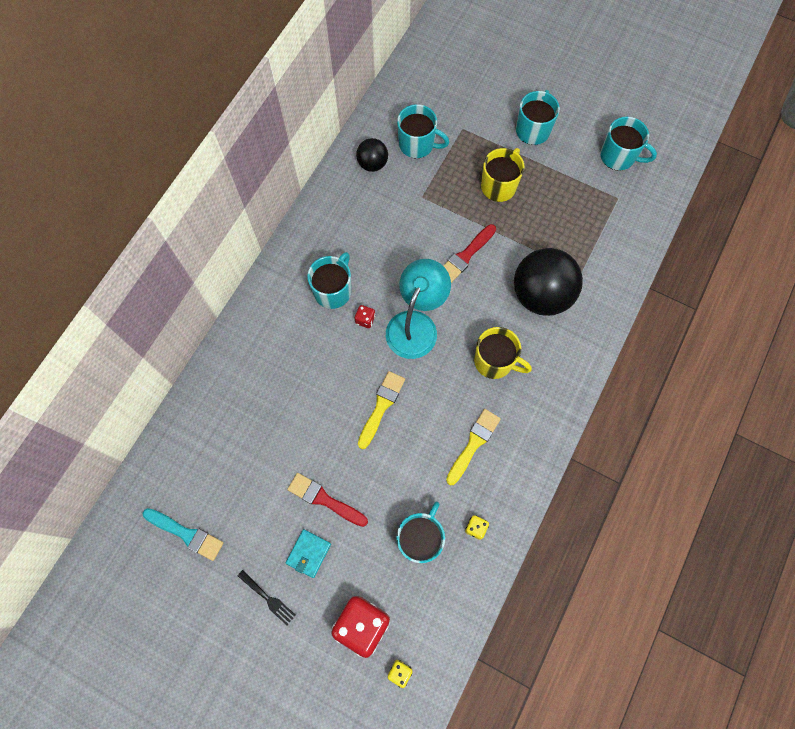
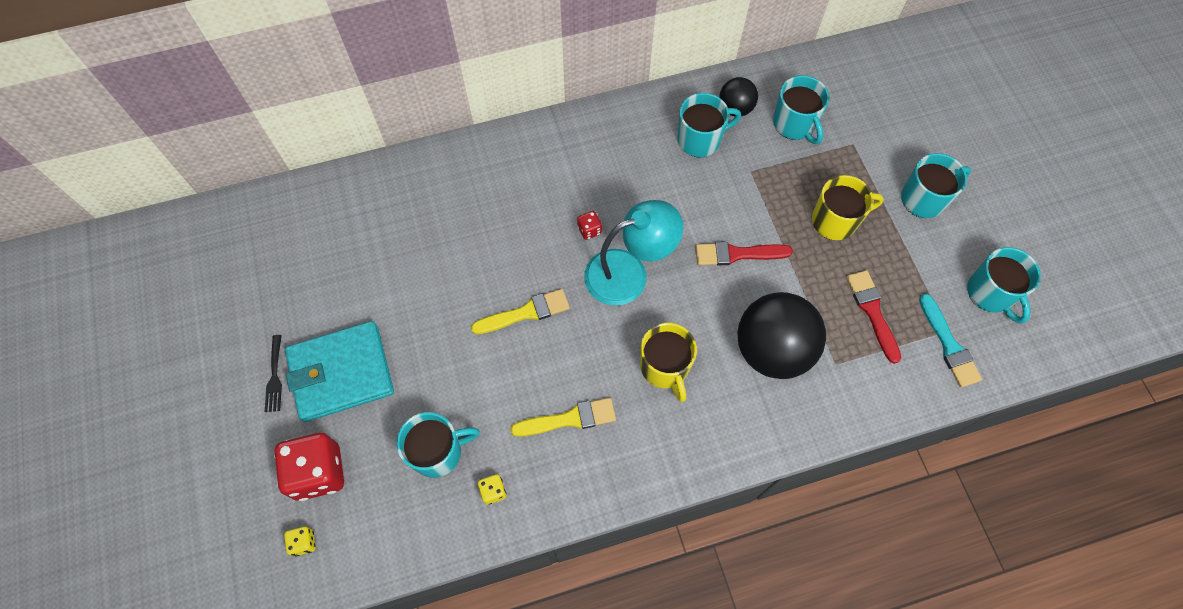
camera: 45 degrees right, 5 degrees down
(186, 534) = (273, 267): turquoise brush -> turquoise brush (949, 345)
(308, 553) = (341, 373): turquoise wallet -> turquoise wallet, size x2.12
(324, 499) = (399, 343): red brush -> red brush (872, 311)
(333, 290) = (588, 183): turquoise mug -> turquoise mug (700, 139)

